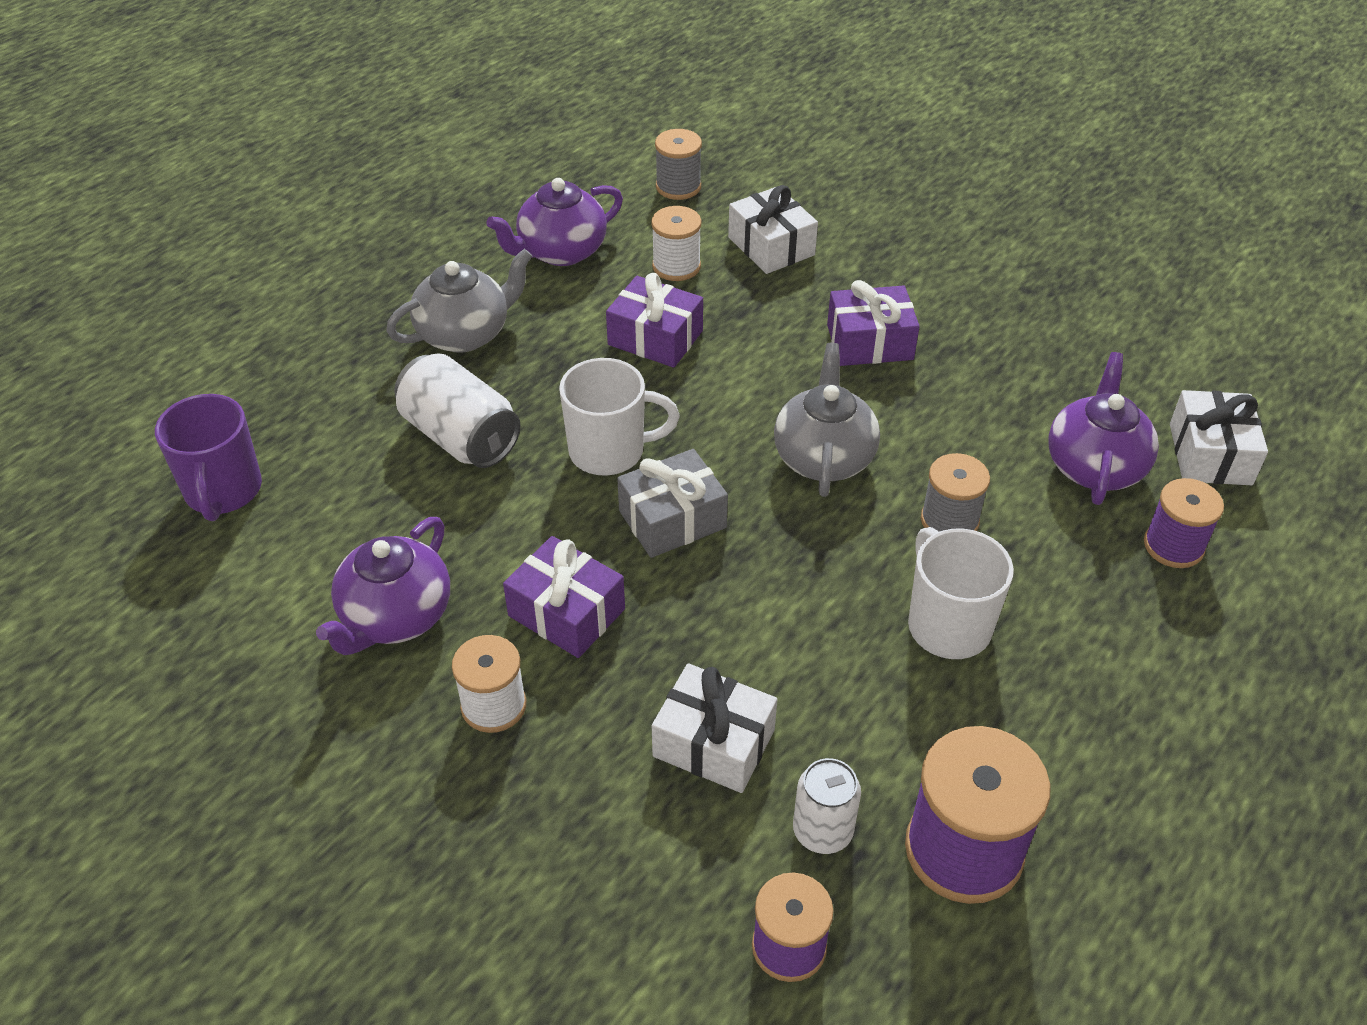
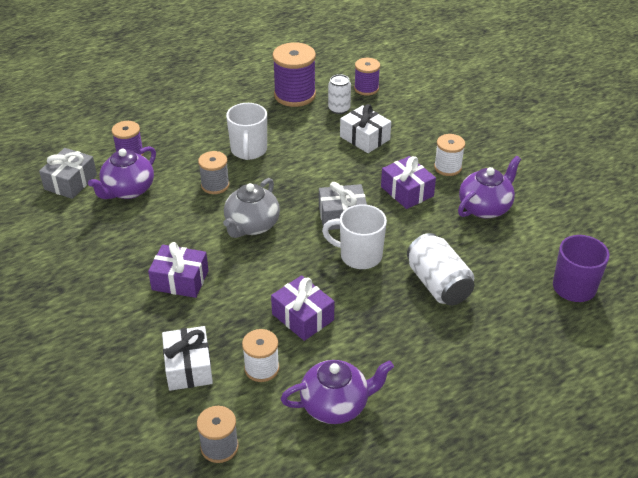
camera: 160 degrees left, 5 degrees down
(465, 334) = (421, 352): grey teapot -> none
(1210, 454) = (70, 182): white gift -> grey gift

